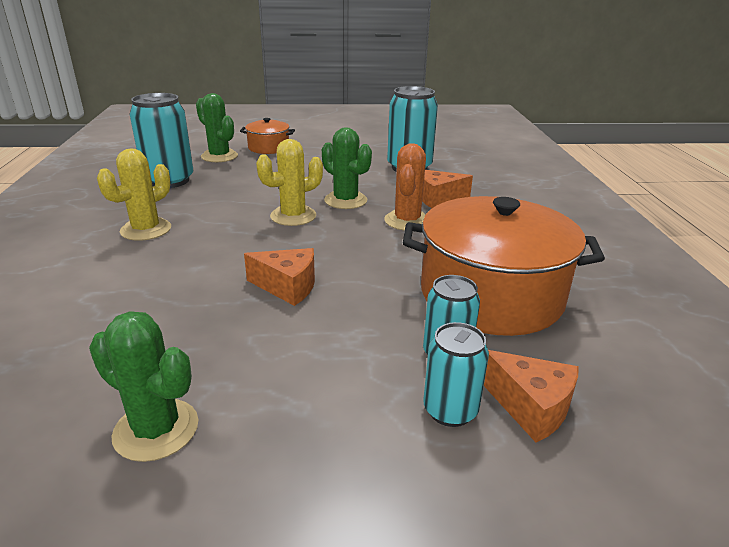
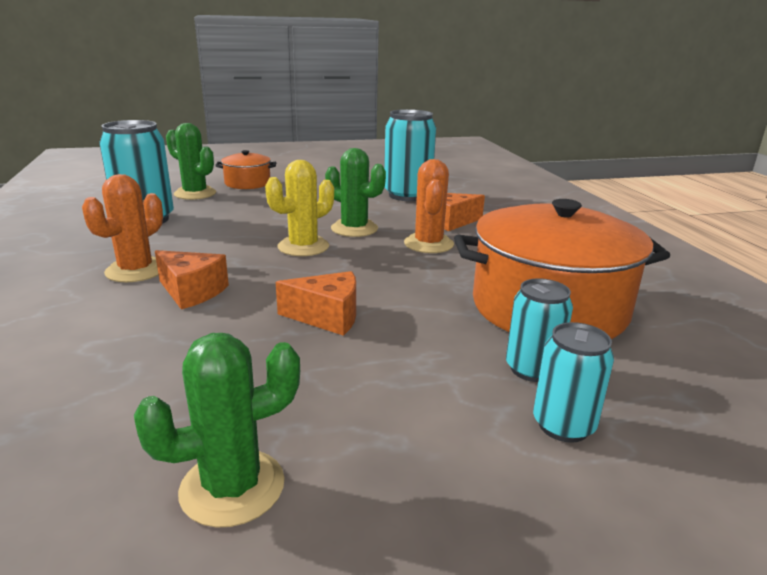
camera: 10 degrees left, 5 degrees down
(146, 230) = (136, 270): yellow cactus -> orange cactus
(156, 430) = (232, 487): green cactus -> green cactus turned 45 degrees counterclockwise
(530, 407) = (643, 413): orange cheese -> orange cheese (192, 292)

